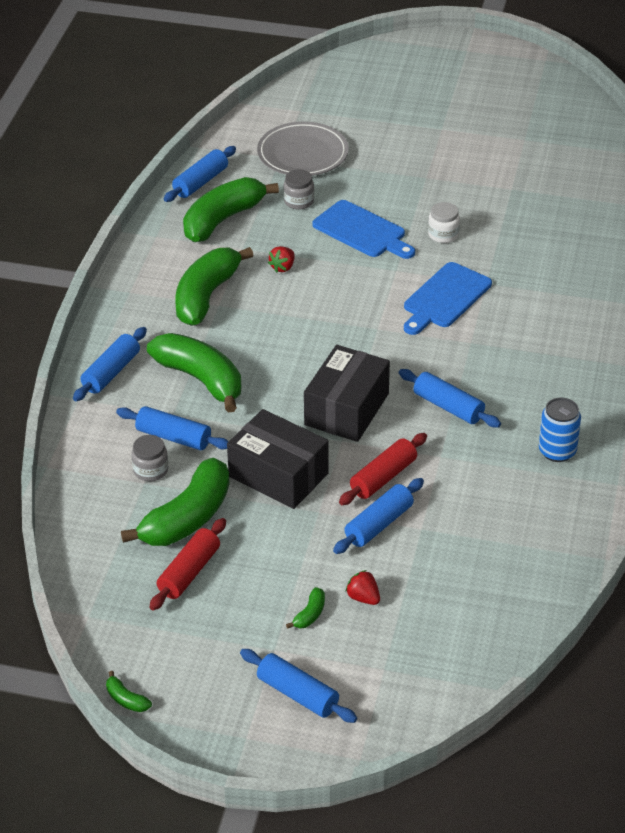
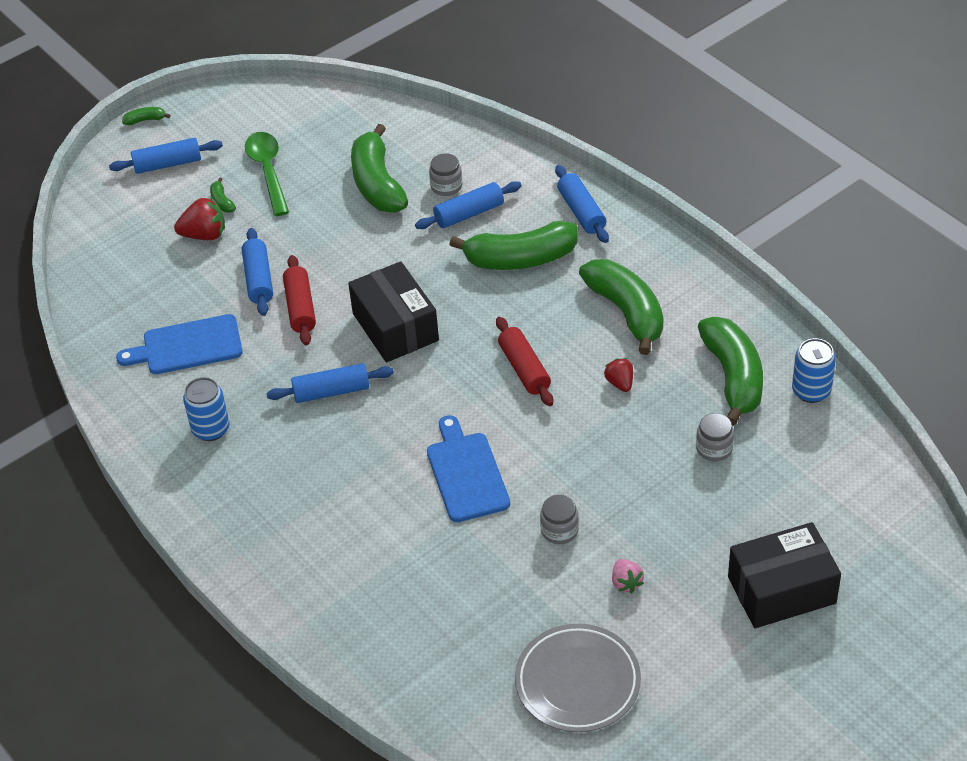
camera: 130 degrees right, 5 degrees up
(126, 699) = (254, 89): green banana -> green banana (145, 120)
(189, 572) = (325, 162): red rolling pin -> red rolling pin (524, 369)
(201, 182) = (811, 391): blue rolling pin -> blue can
(239, 607) = (268, 171): none -> green spoon
(278, 475) = (367, 251): black box -> black box (781, 590)
(303, 154) = (795, 495): grey plate -> grey plate (577, 682)
(362, 231) = (622, 470): blue cutting board -> blue cutting board (187, 346)
(363, 598) = (204, 235): red strawberry -> red strawberry, size x1.58
(443, 234) = (559, 530): white jar -> grey jar
(451, 190) = (626, 583): none -> pink strawberry

